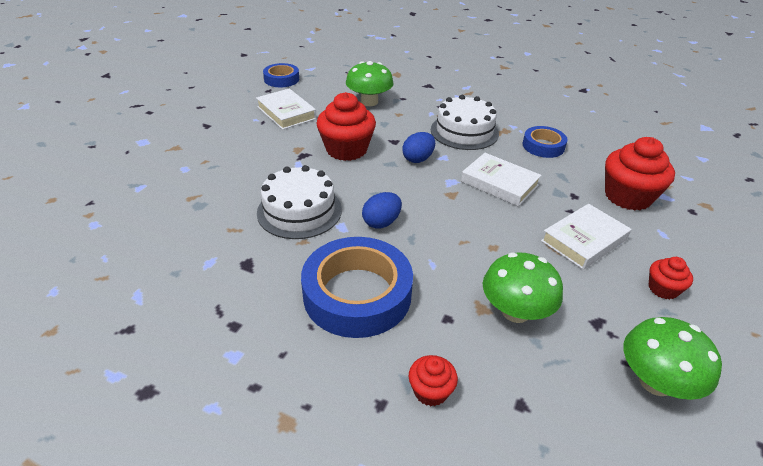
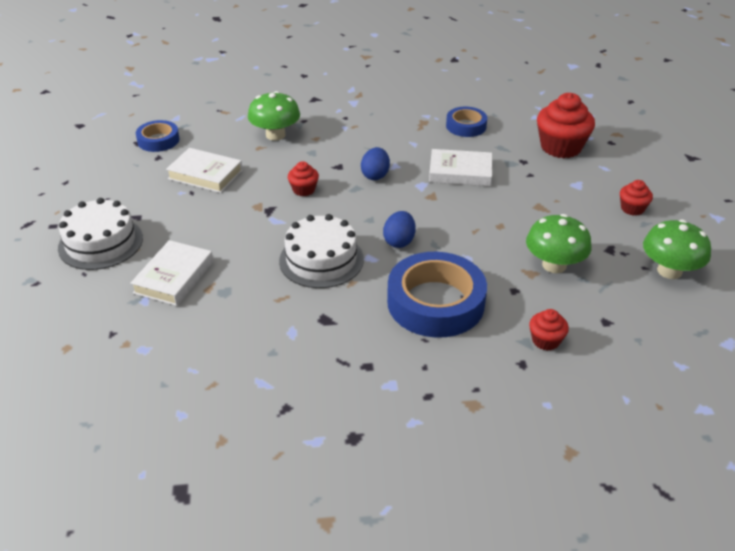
camera: 30 degrees left, 0 degrees up
(346, 149) = (304, 190): red cupcake -> red cupcake, size x0.51
(464, 131) = (390, 135): white cake -> white cake (100, 243)
(584, 240) = (557, 194): white book -> white book (174, 277)

